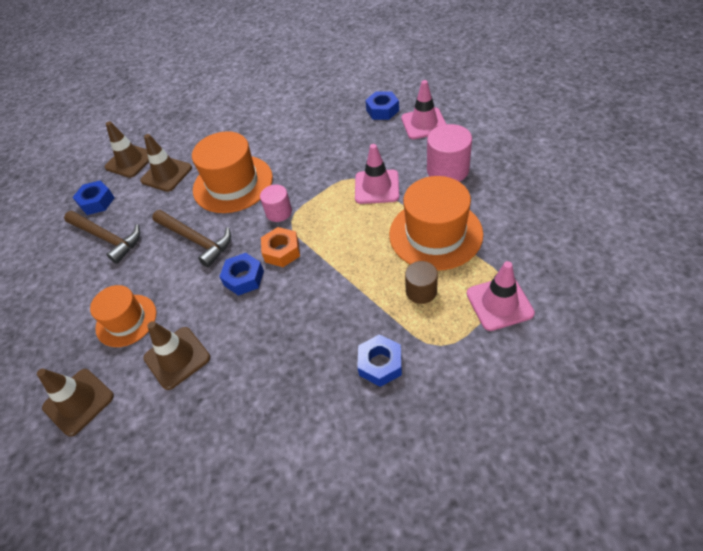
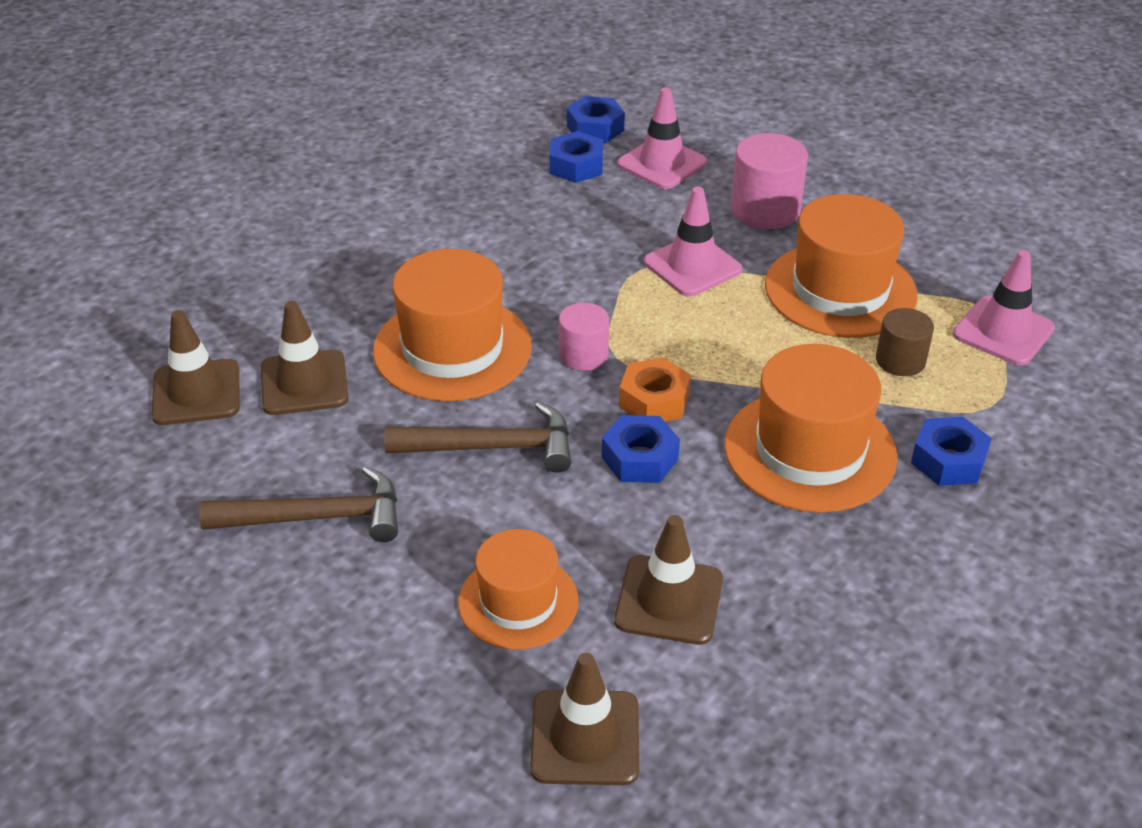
camera: 45 degrees left, 10 degrees down
(97, 202) = (214, 478): blue nut -> blue nut (595, 128)
(319, 317) = (810, 450): none -> orange hat

